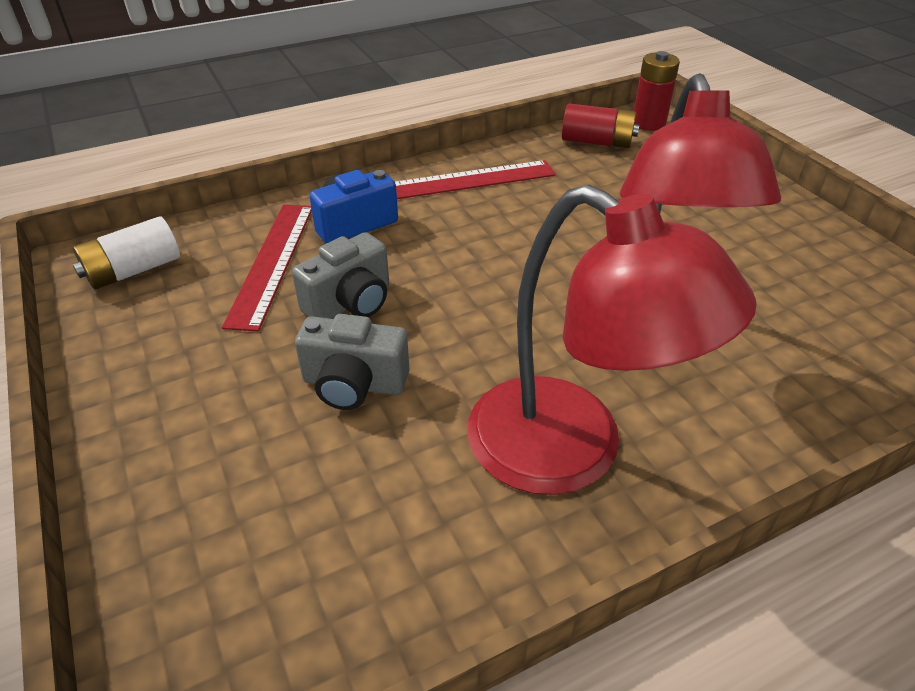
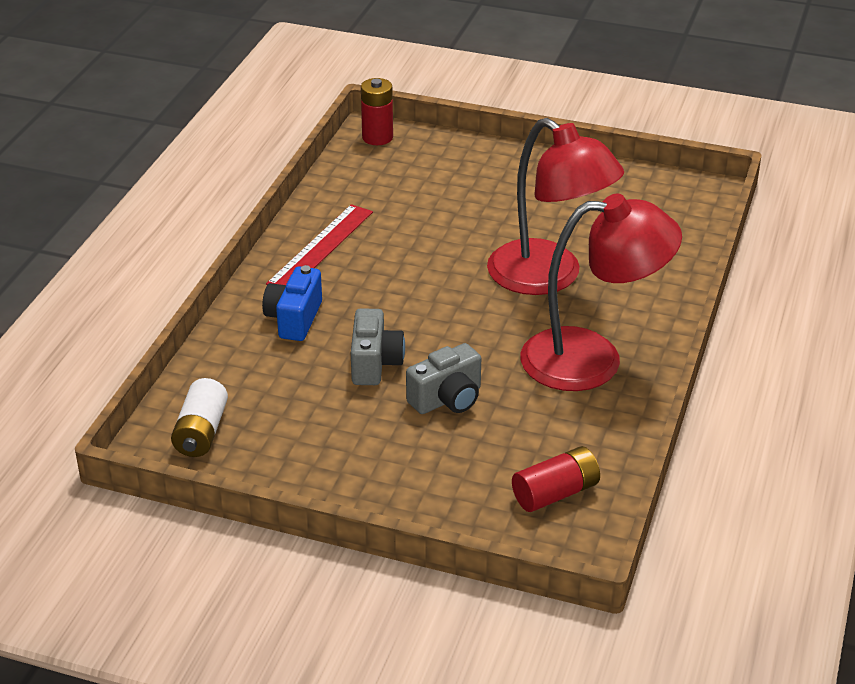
camera: 45 degrees left, 5 degrees down
(272, 262) = (284, 372): red ruler -> none
(597, 142) = (363, 171): red battery -> red battery (555, 493)

